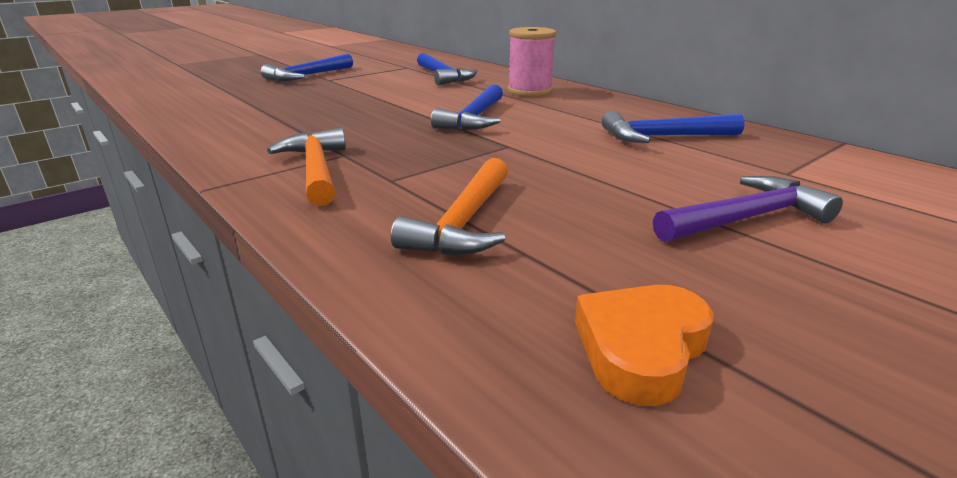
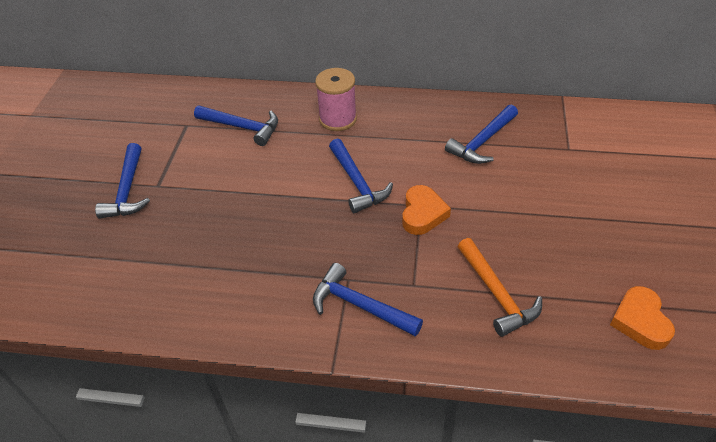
camera: 40 degrees left, 20 degrees up
(316, 170) = (360, 305): orange hammer -> blue hammer
(499, 150) = (422, 214): none -> orange heart
(746, 219) = (591, 206): purple hammer -> none

